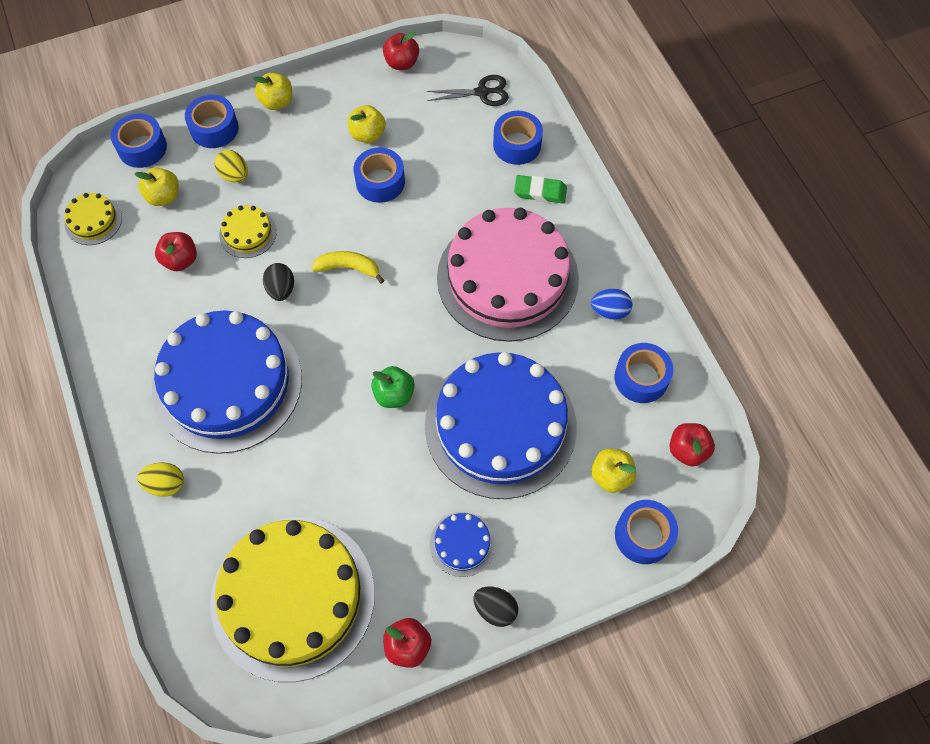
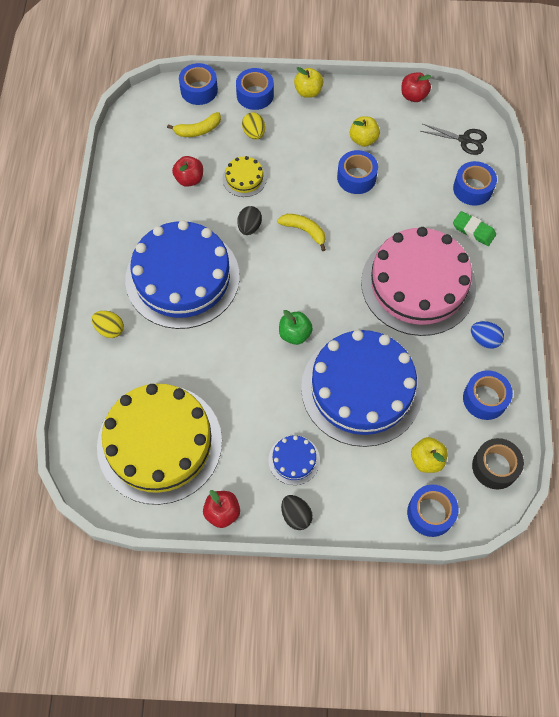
camera: 25 degrees right, 0 degrees up
(93, 221) = (143, 129): yellow cake -> none
(163, 196) = (198, 130): yellow apple -> yellow banana
(687, 450) = (495, 467): red apple -> black tape

